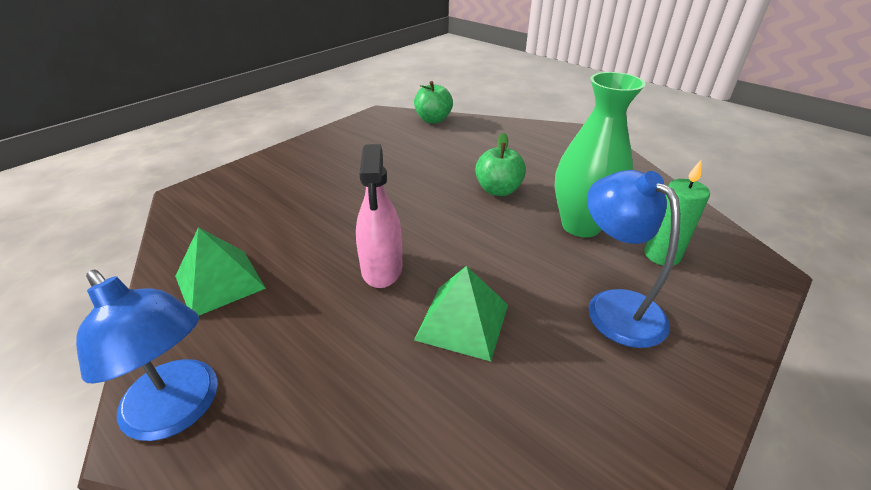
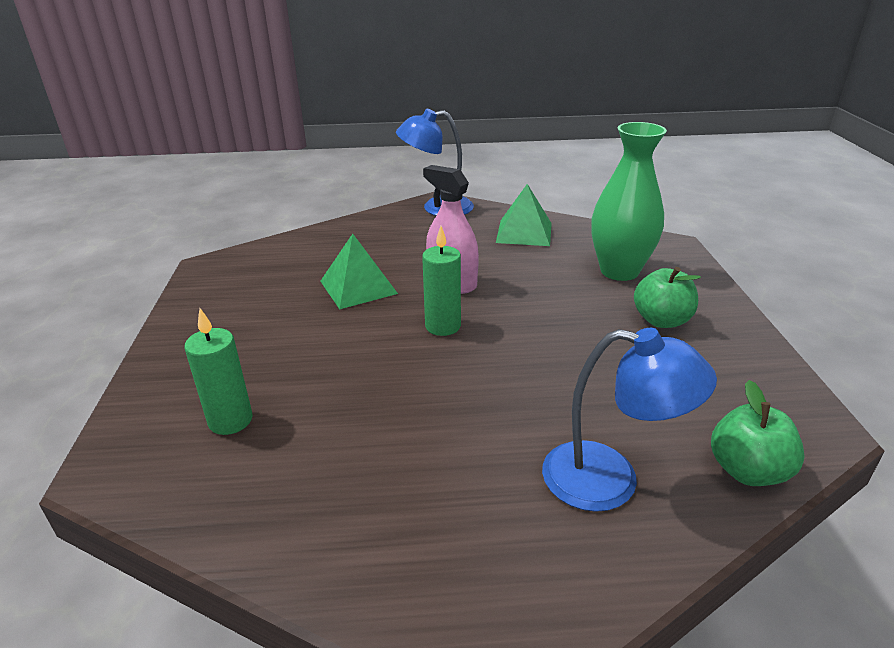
camera: 135 degrees right, 5 degrees down
(449, 236) = (443, 326): none -> green candle
(498, 190) = (468, 398): green apple -> green apple (661, 320)
(581, 225) = (337, 407): green vase -> green vase (619, 271)
(614, 306) = (257, 348): blue lamp -> blue lamp (610, 480)

